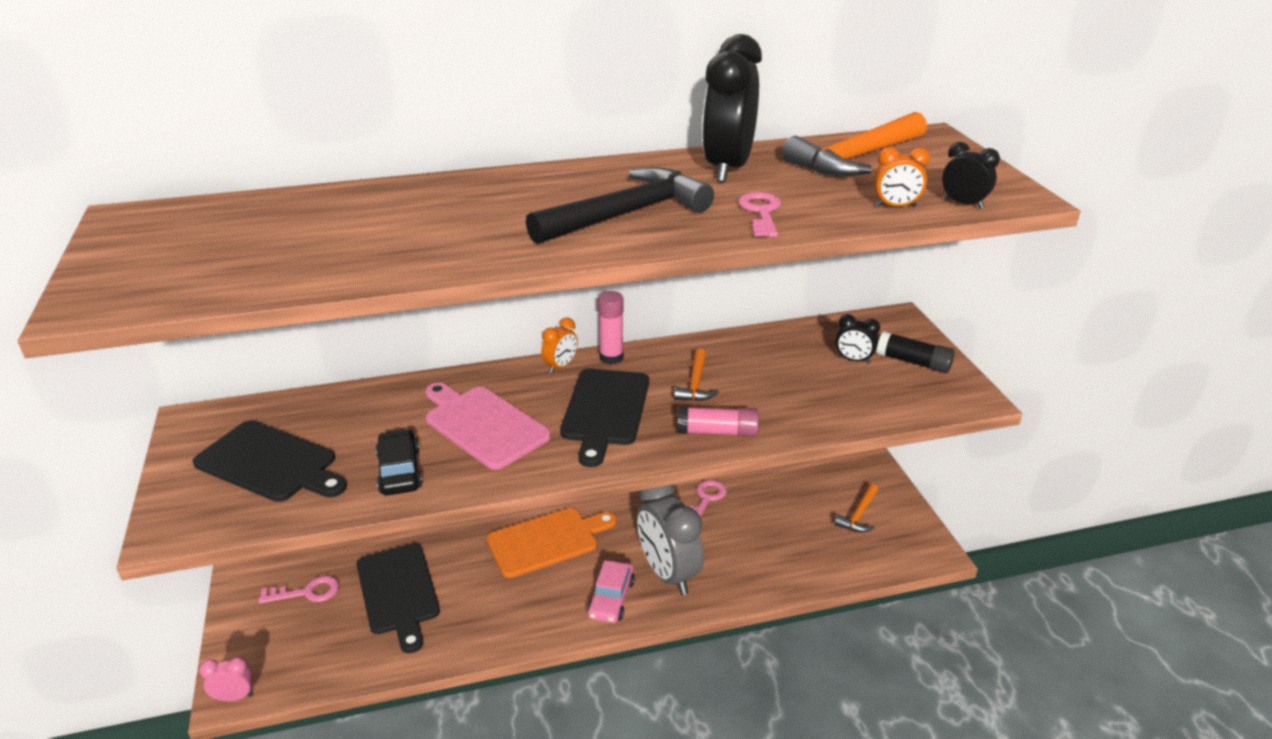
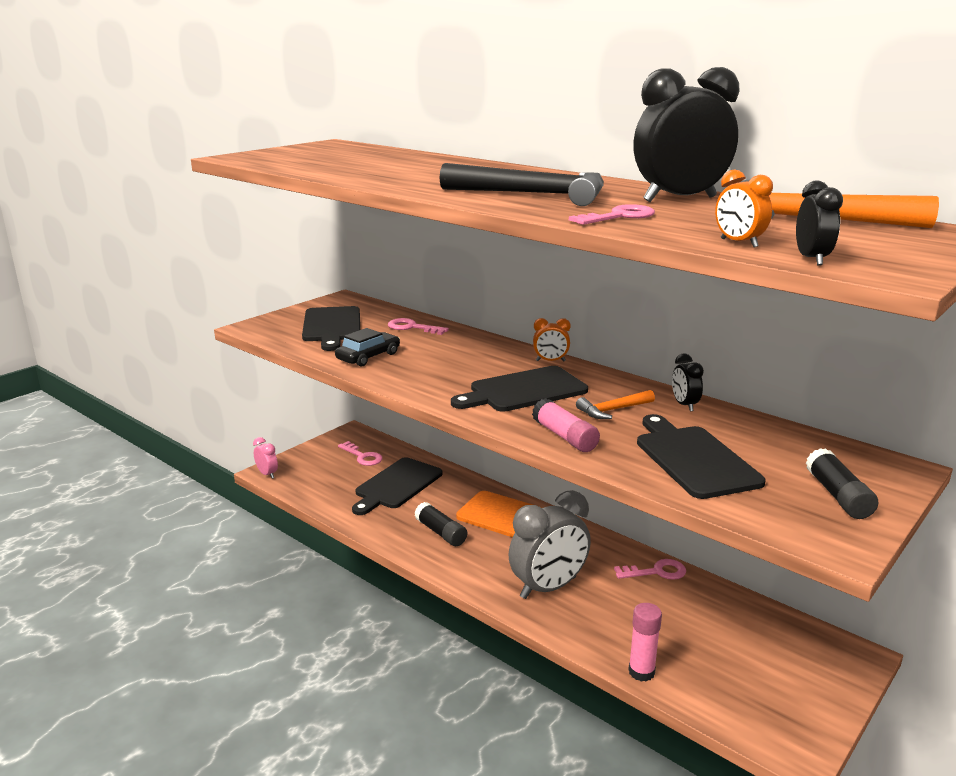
camera: 55 degrees right, 10 degrees down
(362, 409) = (412, 327): none -> pink key
(483, 425) = (447, 362): pink cutting board -> none
(518, 601) = (440, 532): none -> black glue stick
(611, 357) = (592, 372): pink glue stick -> pink glue stick (641, 672)
(611, 598) = (490, 571): pink car -> none
(668, 573) = (548, 587): grey clock -> grey clock turned 150 degrees counterclockwise
(813, 390) = (694, 459): none -> black cutting board
(853, 360) = (779, 465): black clock -> black clock (684, 405)
(859, 515) = (770, 673): orange hammer -> none

